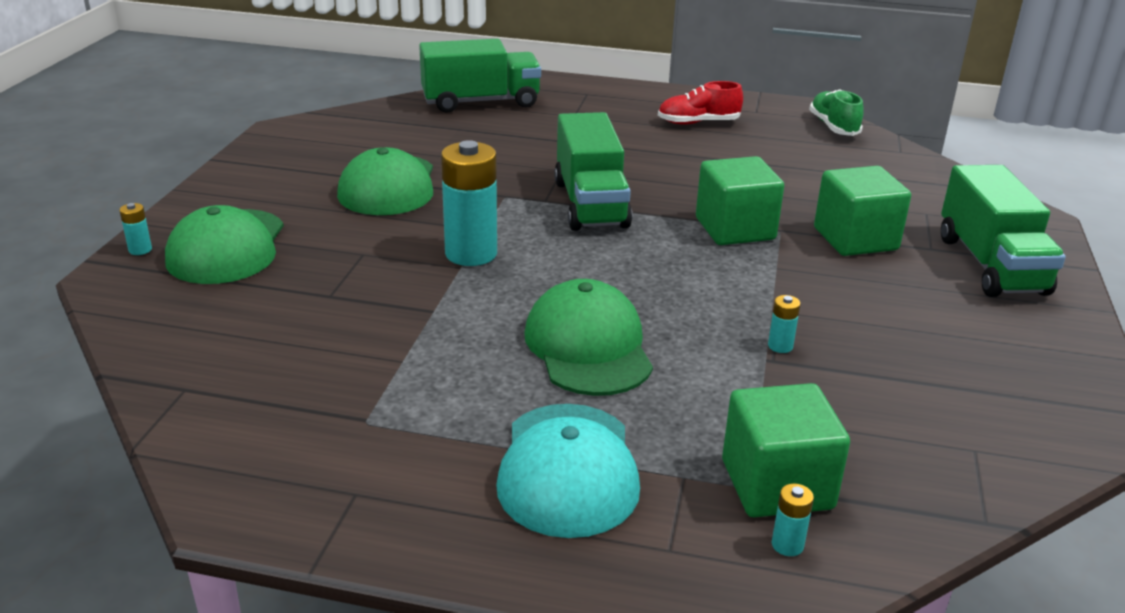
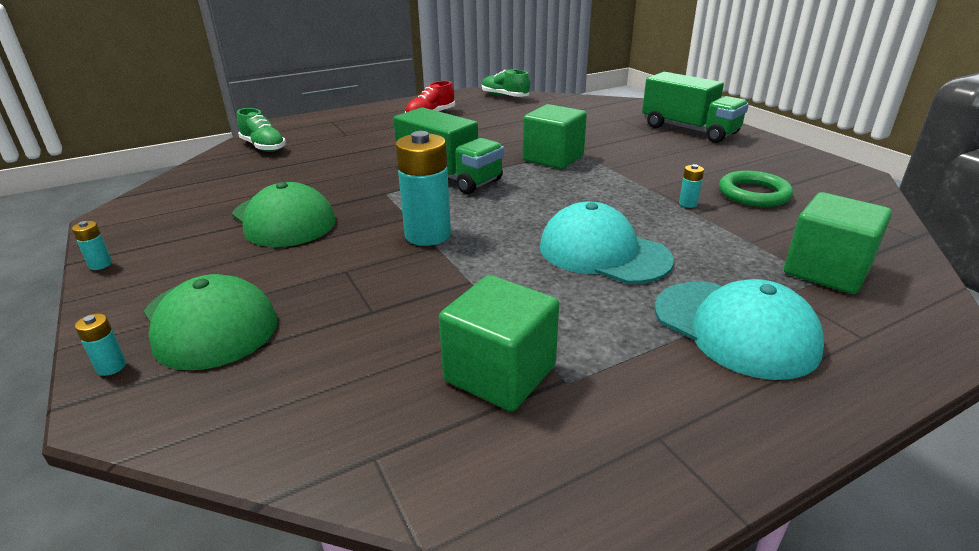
camera: 40 degrees left, 0 degrees up
(481, 102) = (263, 147): green truck -> green shoe
(588, 346) = (603, 253): green cap -> turquoise cap
(787, 545) = (892, 297): turquoise battery -> turquoise battery (100, 265)
(855, 239) = (616, 141): green cube -> green cube (500, 373)
(888, 375) = (753, 194): none -> green ring

